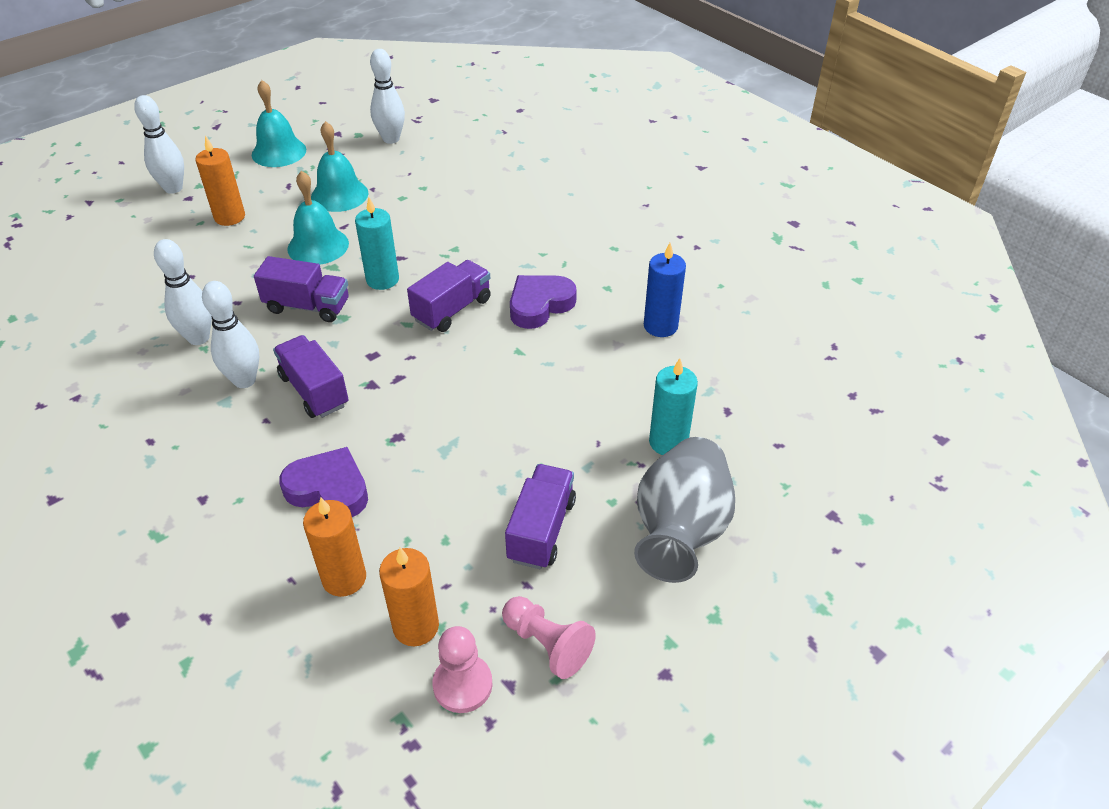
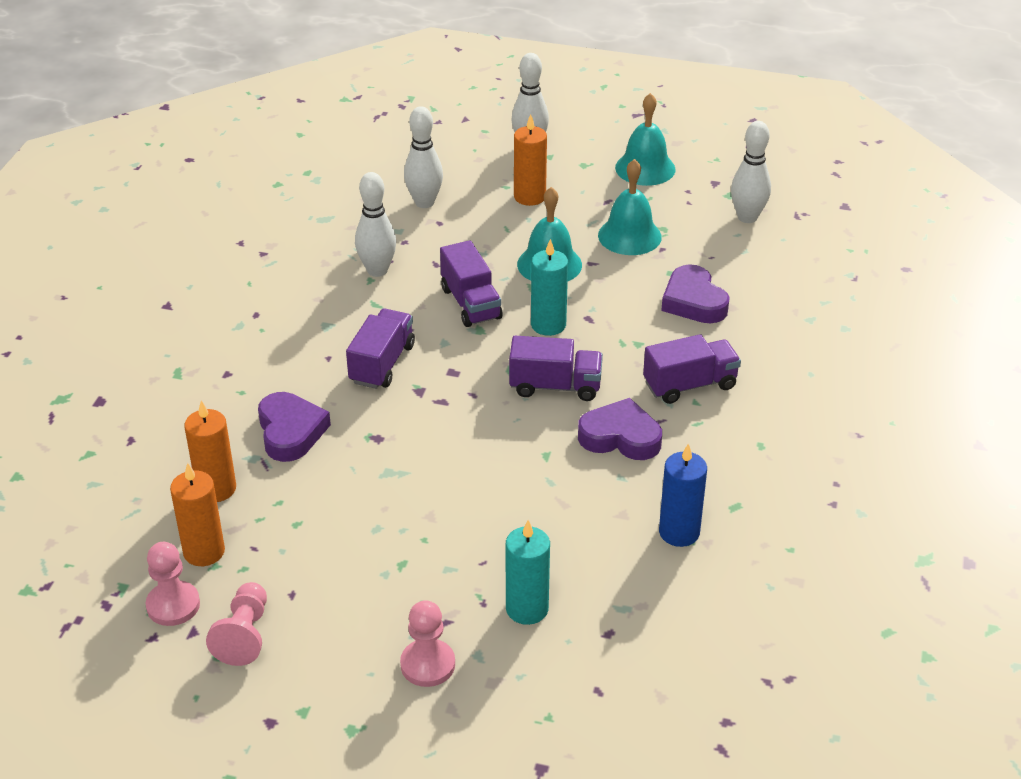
camera: 55 degrees right, 5 degrees down
(244, 380) = (357, 321): white bowling pin -> white bowling pin (424, 202)
(443, 203) = (693, 301): none -> purple heart
(541, 530) = (354, 574): purple truck -> purple truck (690, 385)
(680, 531) = (427, 664): grey vase -> pink pawn

